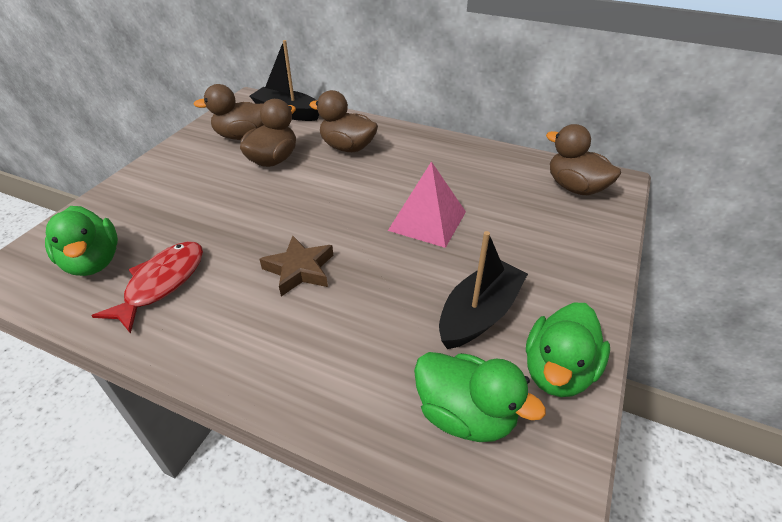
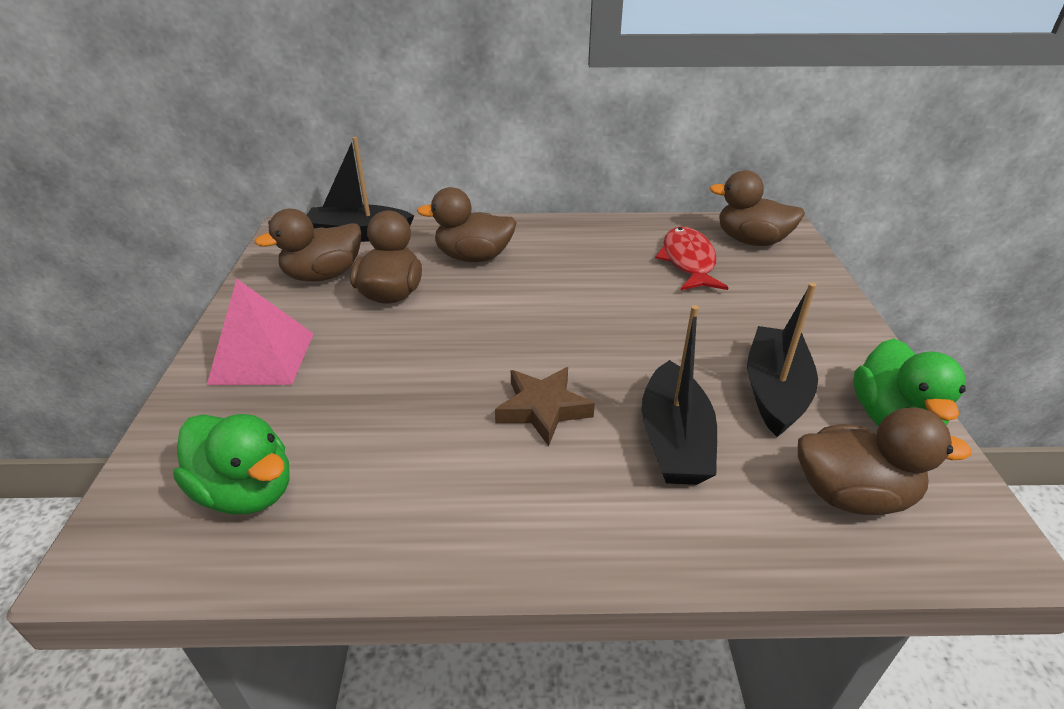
camera: 25 degrees left, 5 degrees down
(162, 283) = (377, 484): red fish -> red fish (688, 261)
(368, 323) = (674, 440): none -> black boat
(427, 220) = (637, 313): pink pyramid -> pink pyramid (263, 357)
(465, 414) = (852, 495): green duck -> brown duck

